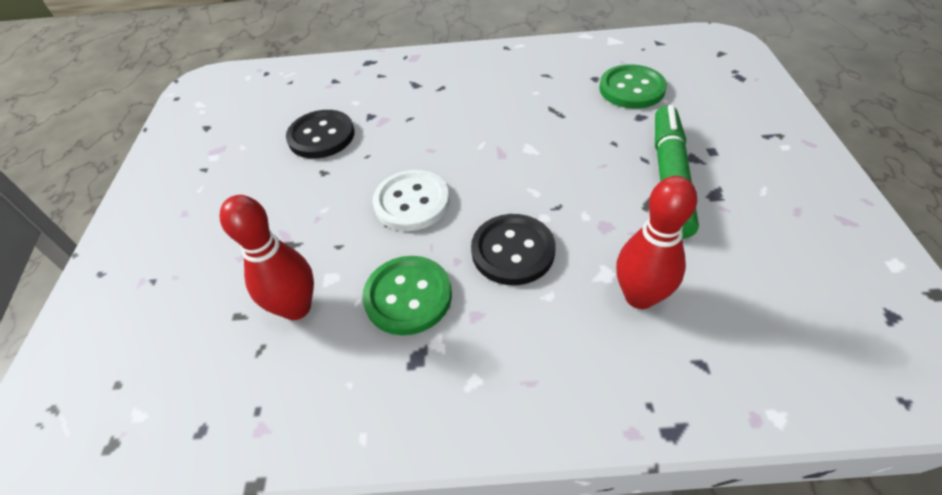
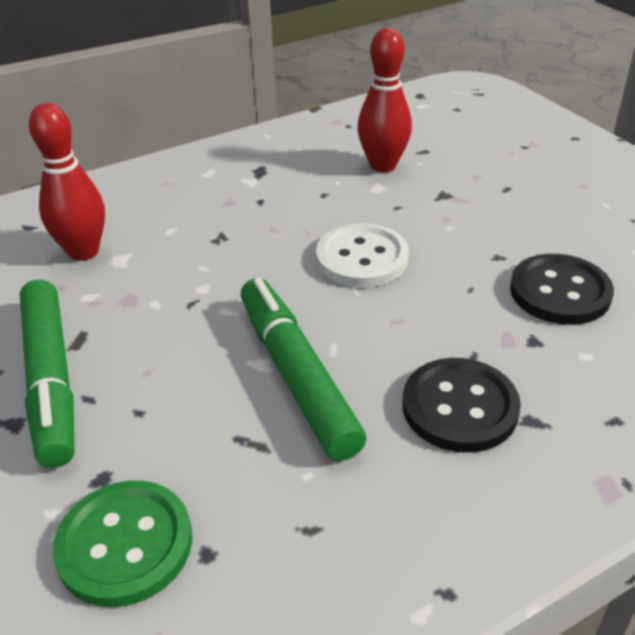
camera: 150 degrees right, 10 degrees down
(408, 296) = (297, 195): green button -> none
(513, 135) = (297, 375): none -> green marker
(513, 251) = (221, 250): black button -> black button (459, 407)

